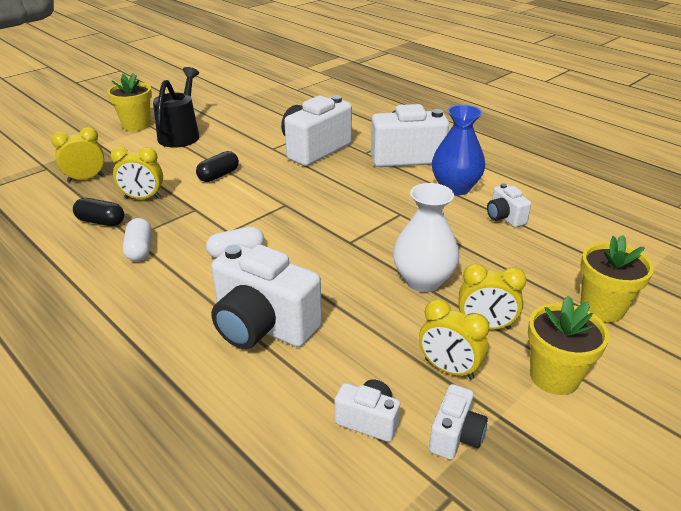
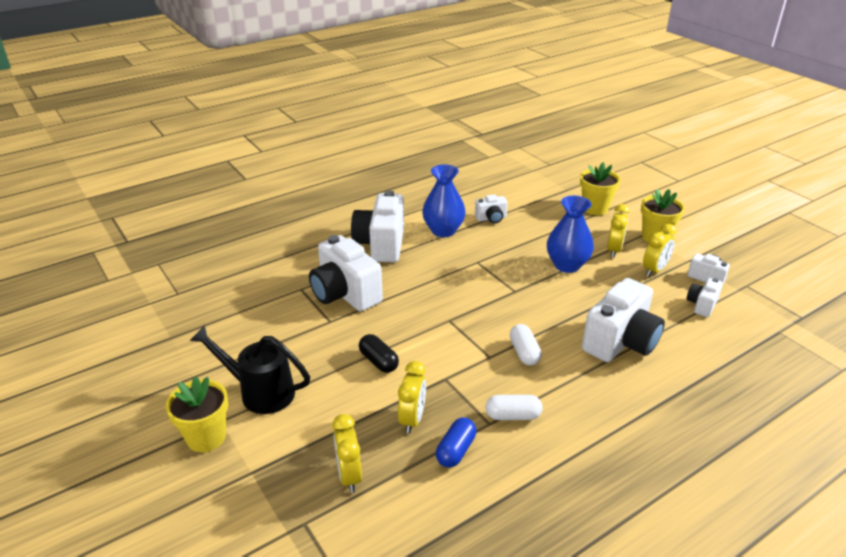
camera: 80 degrees left, 0 degrees up
(101, 221) = (456, 450): black capsule -> blue capsule
(423, 281) = (567, 265): white vase -> blue vase

